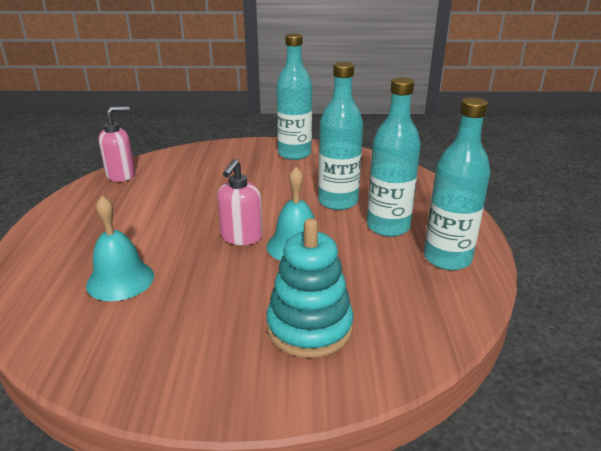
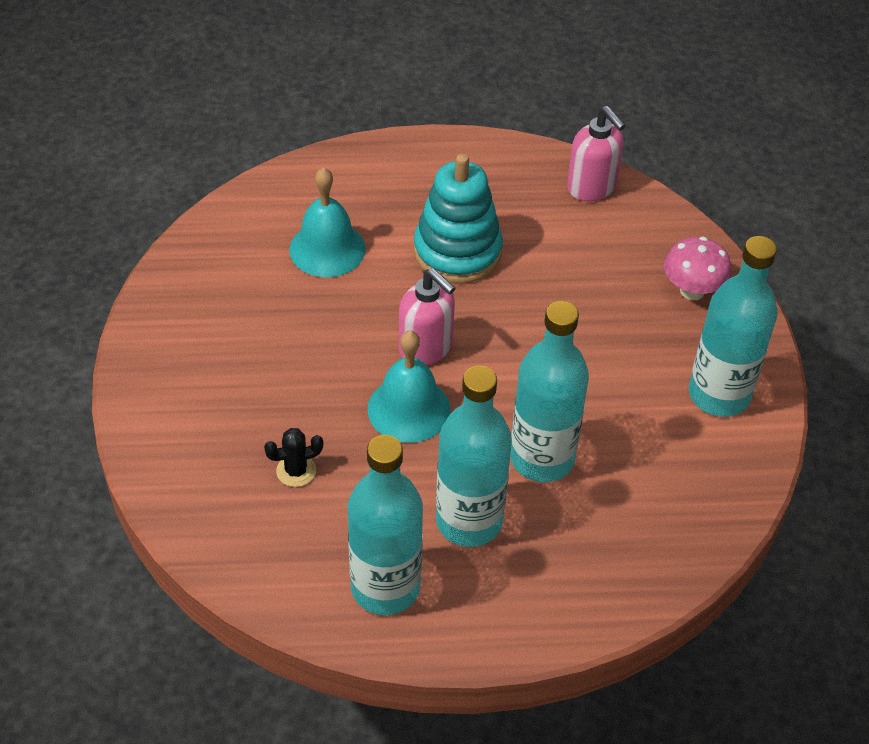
camera: 85 degrees right, 20 degrees up
(220, 155) = (692, 290): none -> pink mushroom
(241, 237) = (426, 348): pink soap dispenser -> pink soap dispenser turned 150 degrees counterclockwise
(309, 327) = (241, 427): turquoise stacking toy -> turquoise stacking toy (457, 252)
(353, 297) = (296, 471): none -> black cactus

